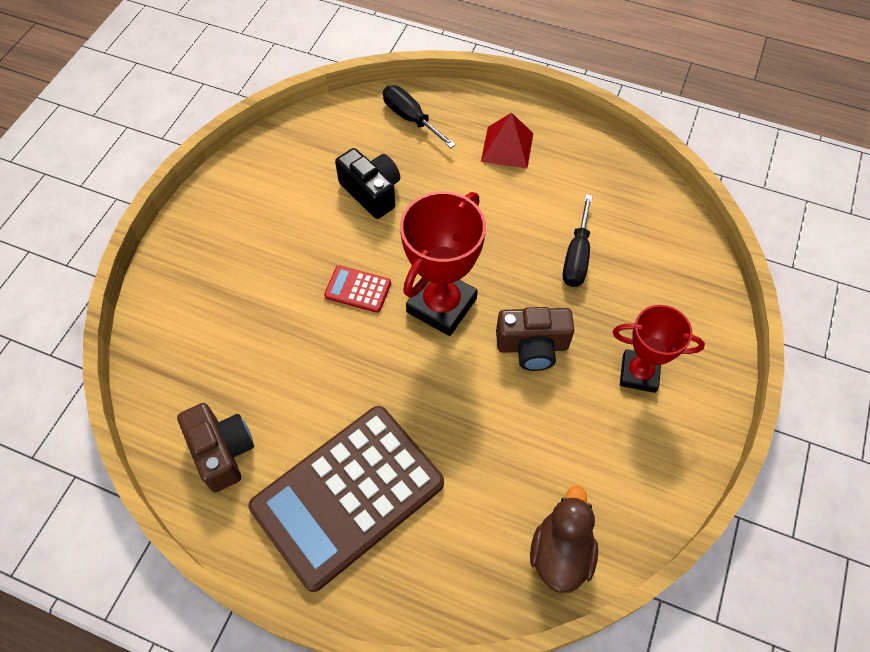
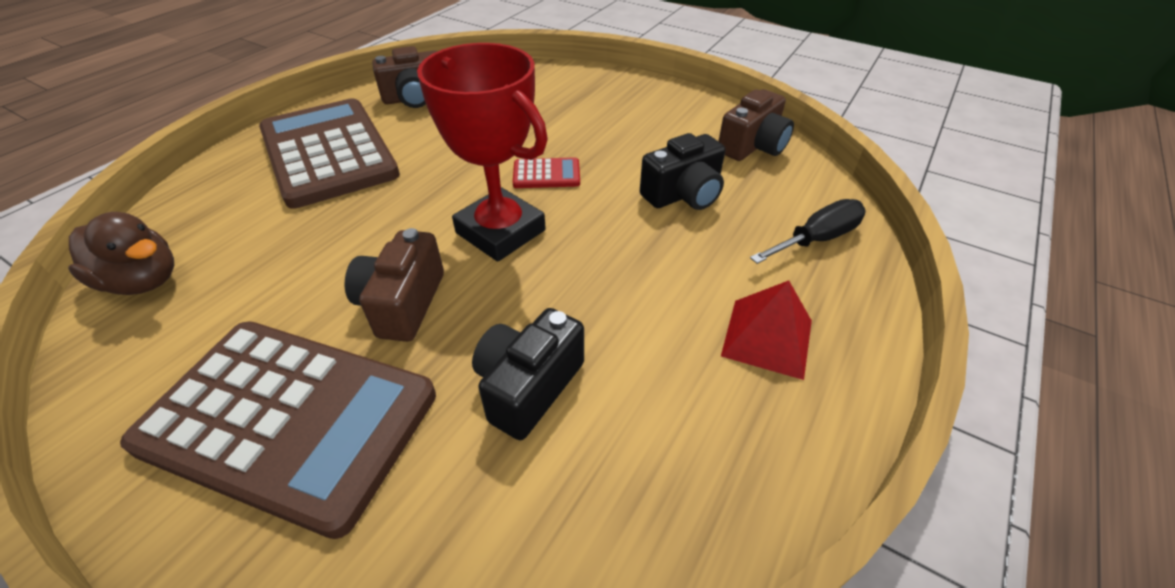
camera: 100 degrees right, 15 degrees down
(294, 149) = (753, 146): none -> brown camera
(358, 289) = (546, 174): red calculator -> red calculator turned 60 degrees clockwise
(576, 256) = (528, 386): black screwdriver -> black camera
(639, 373) = (289, 420): red trophy -> brown calculator

